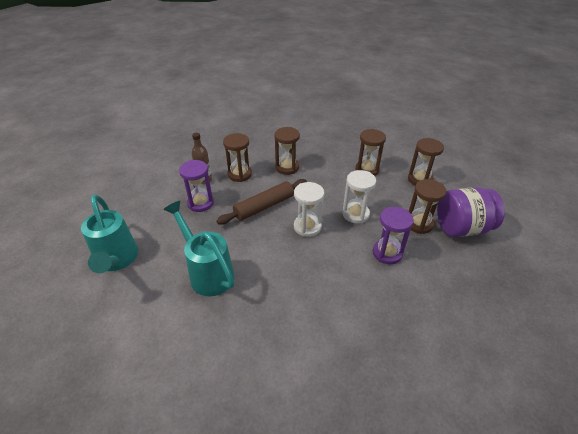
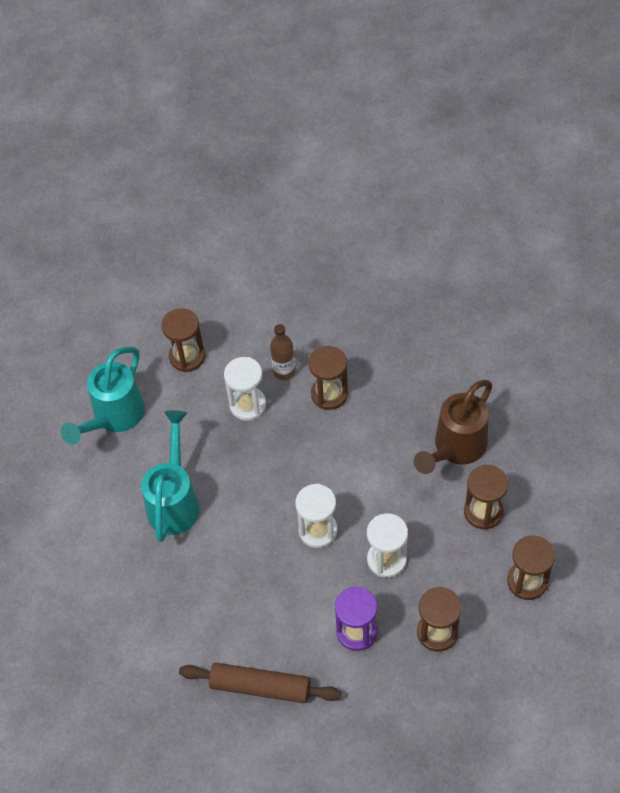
camera: 50 degrees right, 15 degrees up
(200, 203) = (248, 405): purple hourglass -> white hourglass
(264, 206) = (305, 465): brown rolling pin -> brown rolling pin (260, 687)
(287, 167) = (393, 428): brown hourglass -> brown hourglass (187, 357)
(324, 158) = (455, 449): none -> brown watering can
(461, 228) = (475, 679): purple jar -> none

